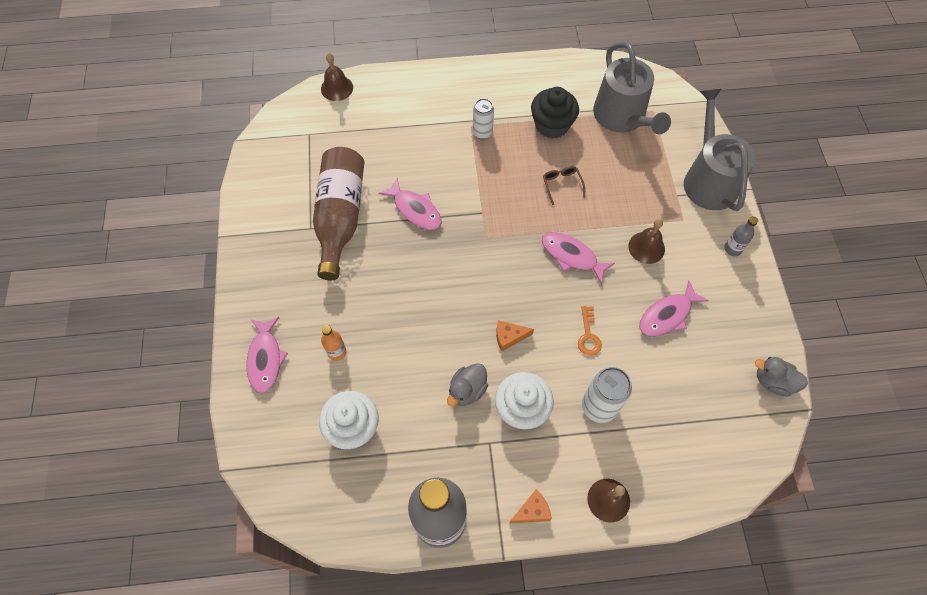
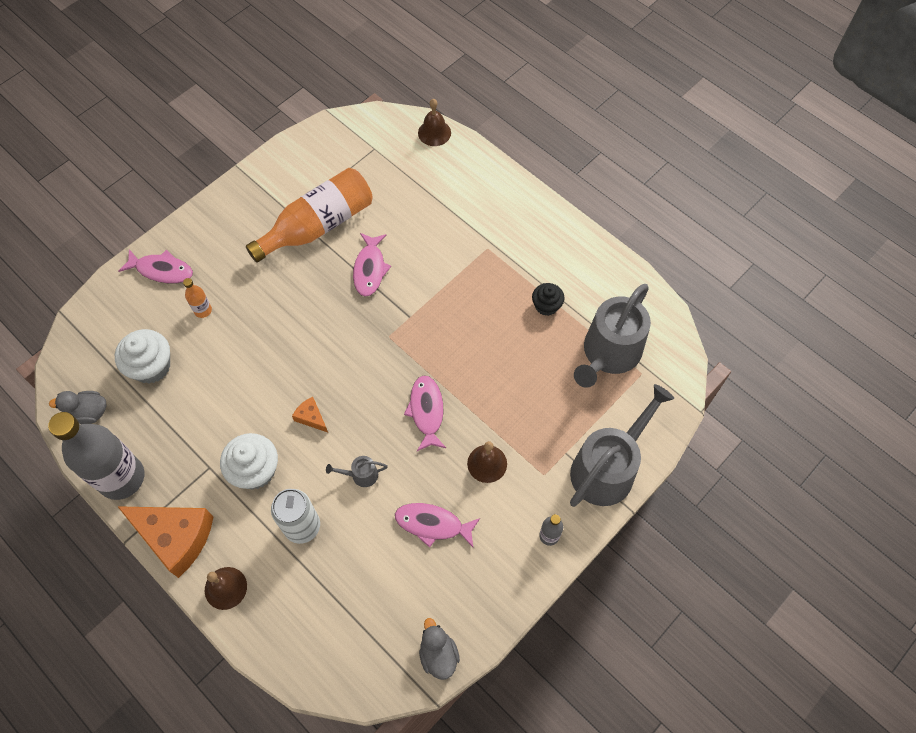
camera: 50 degrees right, 0 degrees up
(265, 359) = (161, 270): pink fish -> pink fish turned 120 degrees counterclockwise
(340, 217) = (318, 225): brown bottle -> orange bottle
(467, 390) = (241, 420): grey duck -> grey duck (89, 412)
(482, 132) = (488, 261): white can -> none
(532, 511) = (175, 537): orange cheese -> orange cheese, size x2.21
(552, 125) = (546, 306): black cupcake -> black cupcake, size x0.62
(562, 185) = (491, 355): brown glasses -> none
(588, 335) = (361, 475): orange key -> grey watering can

